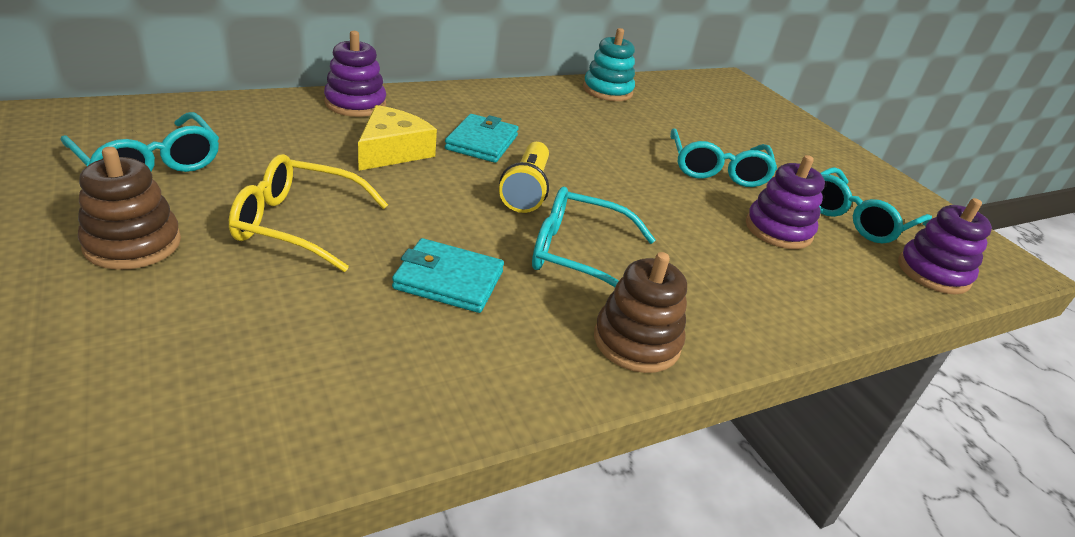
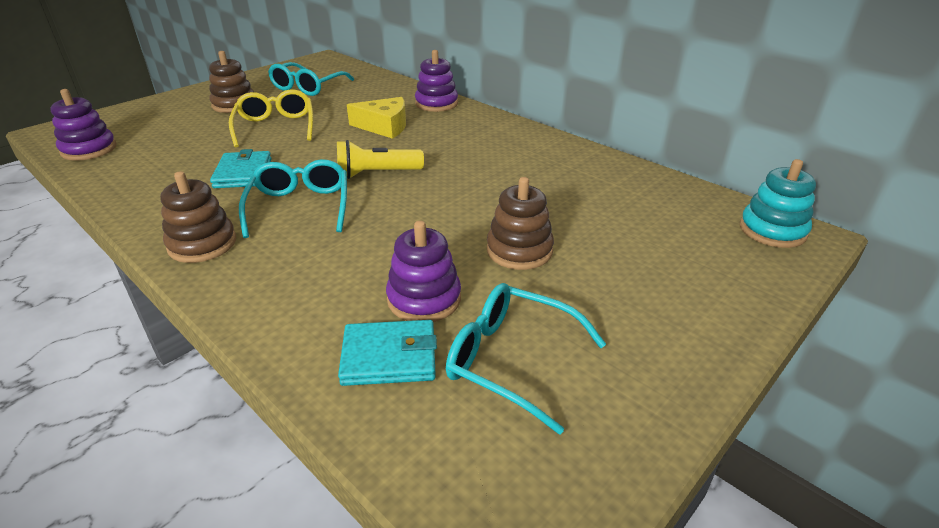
camera: 75 degrees right, 0 degrees up
(482, 142) = (432, 146): turquoise wallet -> turquoise wallet (389, 357)
(607, 91) = (617, 172): turquoise stacking toy -> turquoise stacking toy (772, 230)
(717, 169) = (519, 250): turquoise glasses -> brown stacking toy
(933, 273) = (424, 434): purple stacking toy -> purple stacking toy (89, 149)

